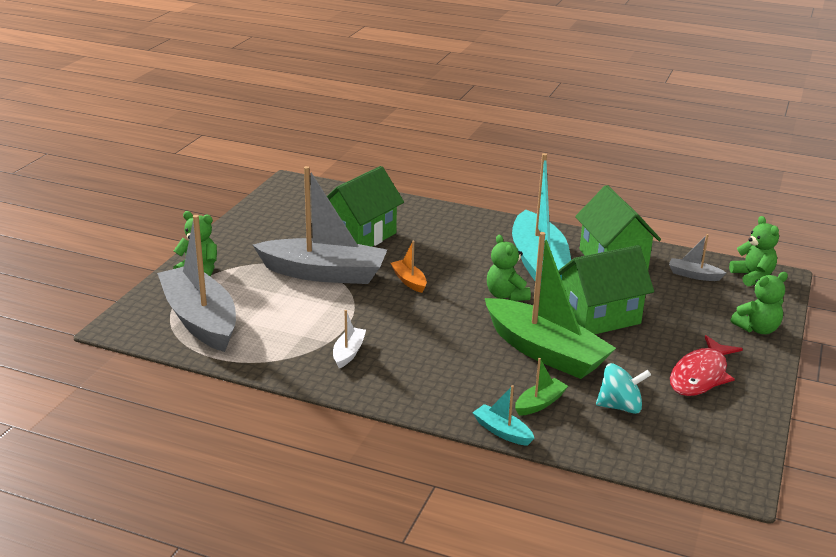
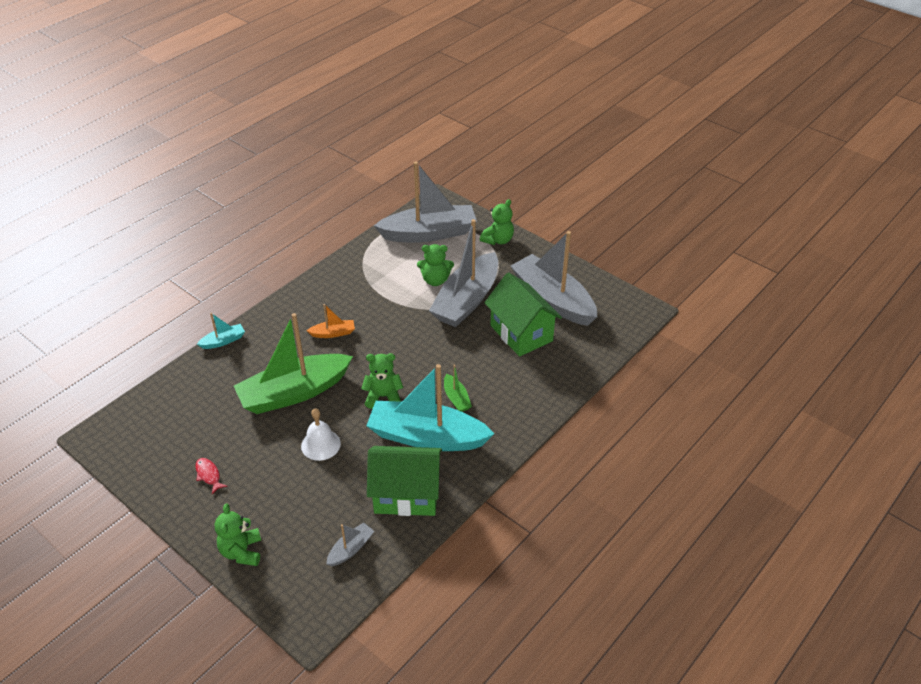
camera: 110 degrees right, 15 degrees up
(297, 227) = (553, 299): none -> grey boat
(348, 353) = (352, 292): white boat -> none
(409, 281) = (433, 344): orange boat -> orange boat (333, 333)
(539, 403) = (238, 369): green boat -> green boat (456, 398)
(599, 317) = (320, 444): green house -> white bell
(620, 406) = (207, 410): turquoise spinning top -> none
(700, 375) = (209, 475): red fish -> red fish, size x0.49
(752, 276) = (324, 601): green teddy bear -> green teddy bear (435, 280)

